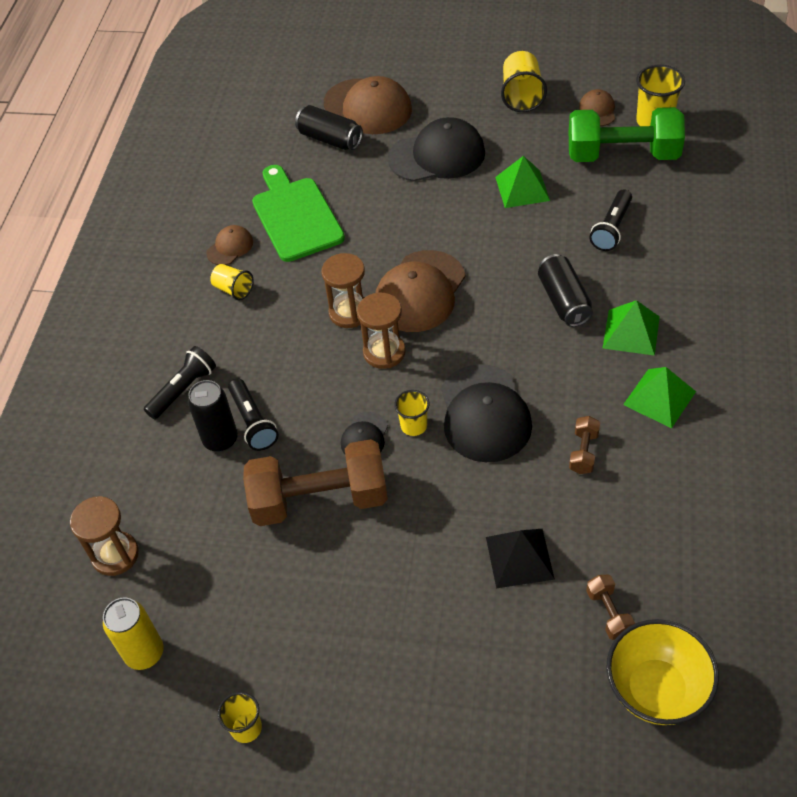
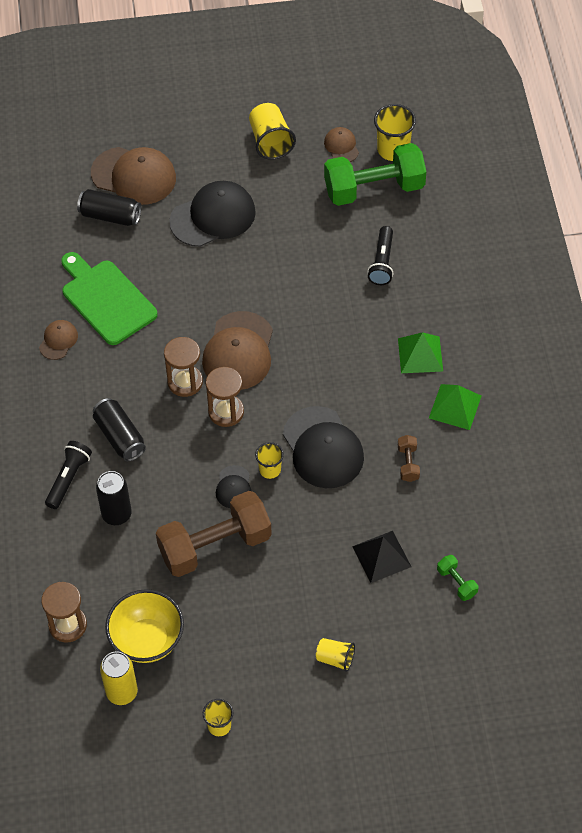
camera: 20 degrees left, 5 degrees up
(233, 289) = (77, 380): yellow cup -> yellow cup (335, 658)
(253, 422) = (138, 494): black flashlight -> none
(522, 188) = (297, 237): green pyramid -> none
(564, 301) = (360, 337): black can -> black can (120, 436)
(609, 613) = (456, 582): brown dumbbell -> green dumbbell
(656, 689) = (502, 628): yellow bowl -> yellow bowl (147, 640)

